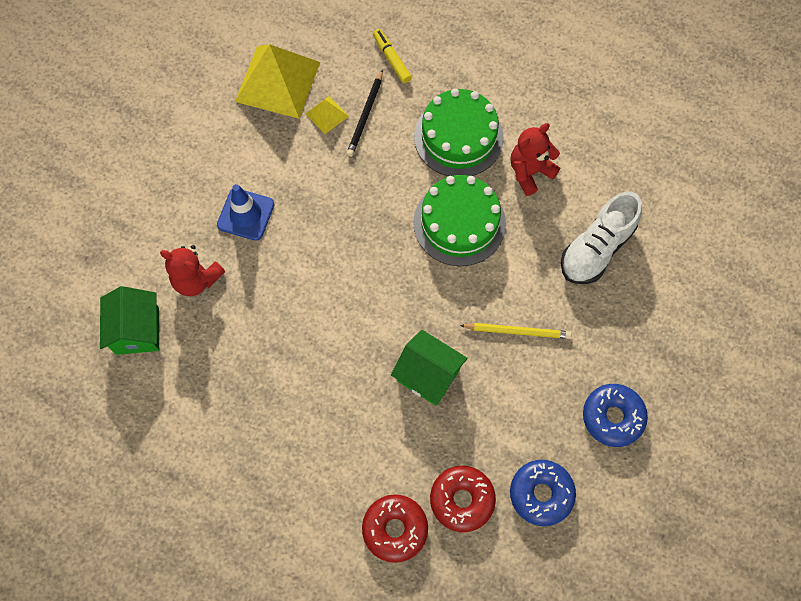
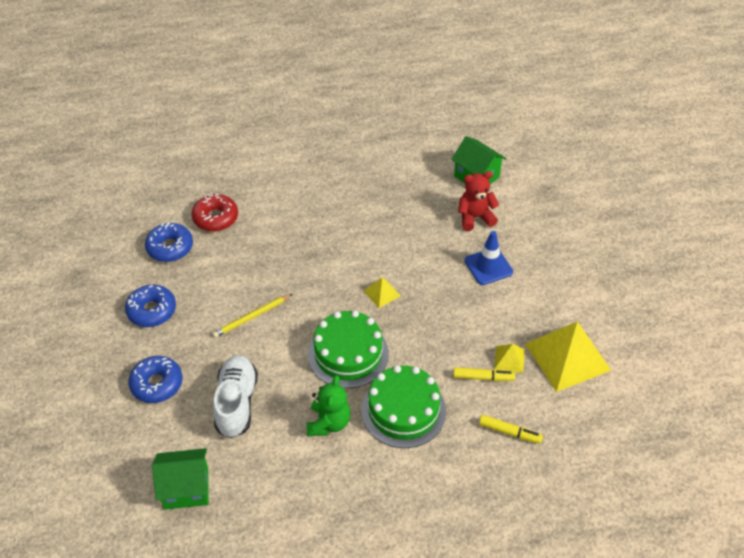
camera: 140 degrees right, 20 degrees down
(365, 115) = (483, 377): black pencil -> yellow marker
(372, 263) = (382, 293): none -> yellow pyramid
(395, 529) = (243, 185): red donut -> none
(428, 375) = (288, 259): green house -> green house (186, 488)
(530, 172) = (328, 423): red teddy bear -> green teddy bear
(657, 323) = (157, 384): none -> blue donut

